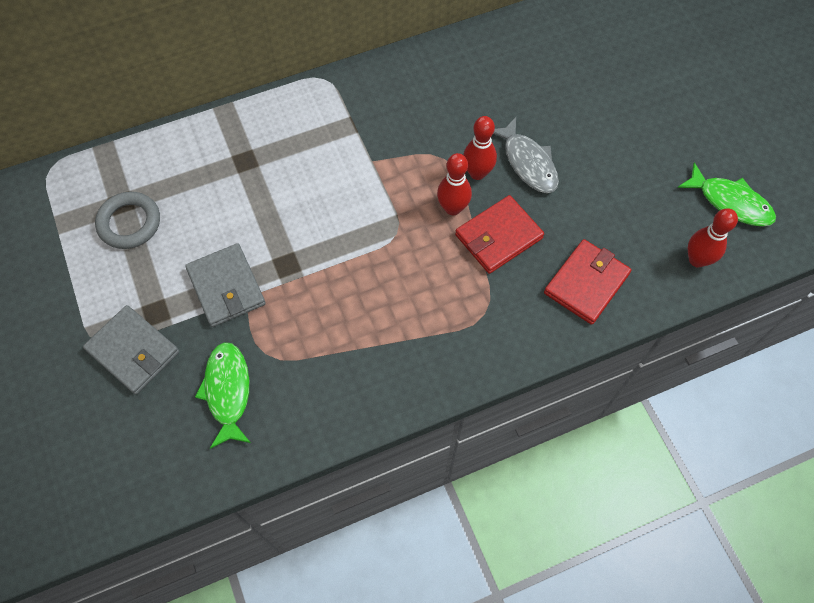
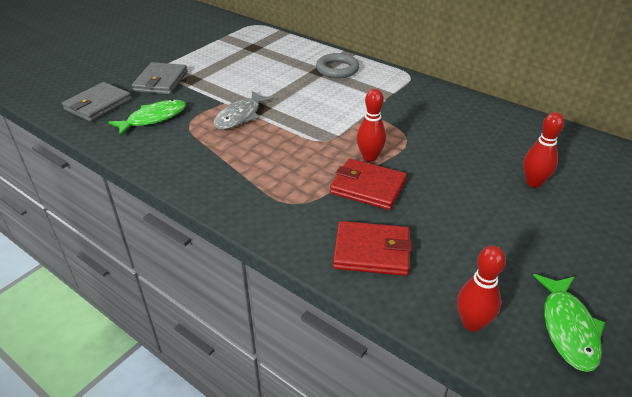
camera: 60 degrees right, 25 degrees down
(129, 223) = (242, 54): grey ring -> grey ring (337, 69)
(226, 287) = (226, 94): grey wallet -> grey wallet (98, 104)
(477, 173) = (412, 158): red bowling pin -> red bowling pin (533, 182)
(528, 162) = (451, 179): grey fish -> grey fish (240, 116)

